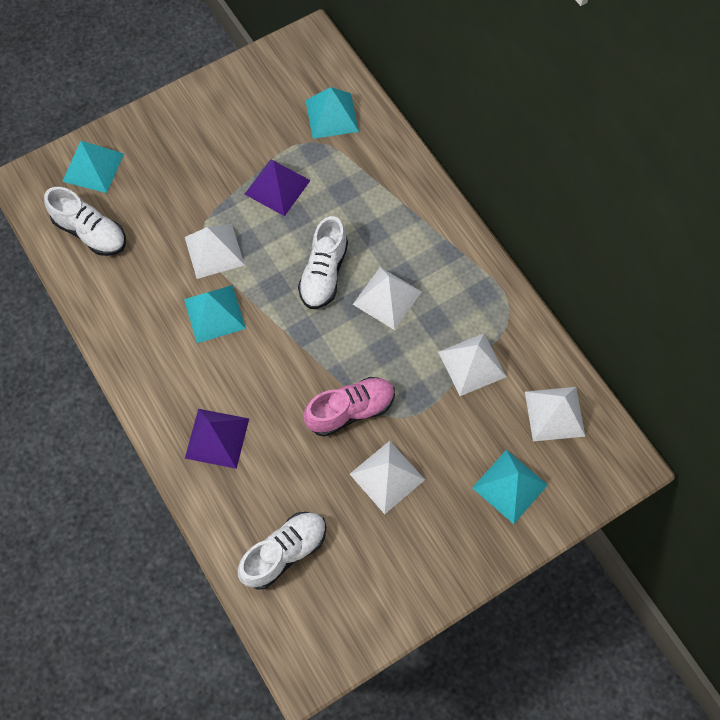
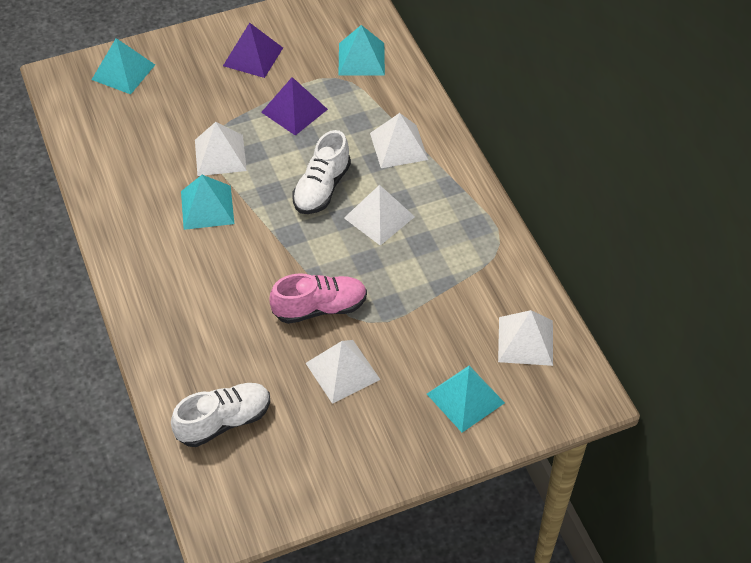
camera: 10 degrees right, 15 degrees down
(91, 232) = (107, 124): white shoe -> none
(217, 438) = (182, 312): purple pyramid -> purple pyramid (253, 56)
(472, 364) = (451, 286): white pyramid -> white pyramid (398, 146)

